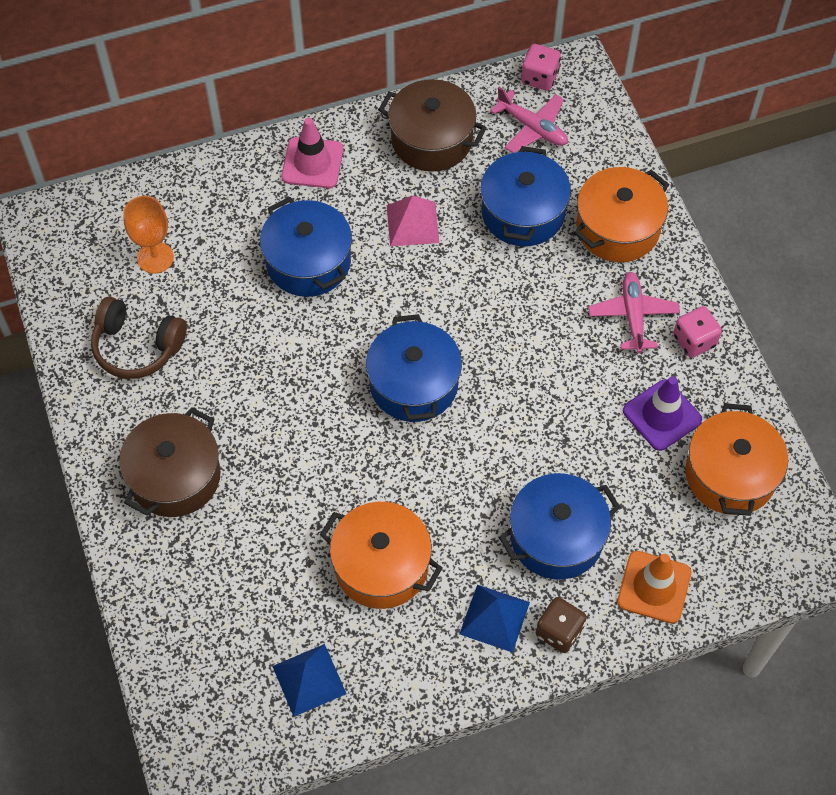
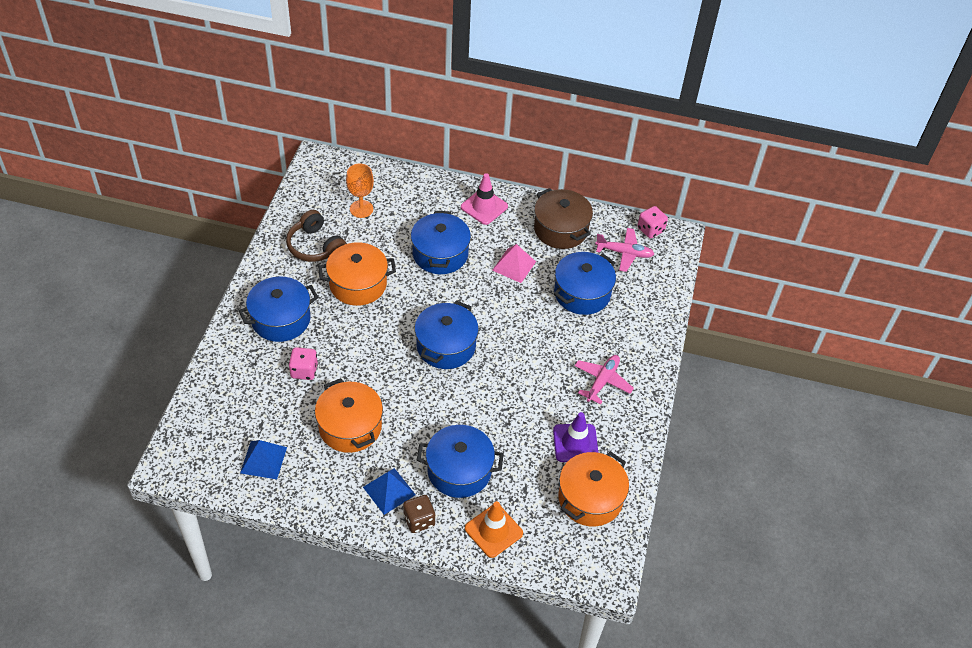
camera: 30 degrees right, 10 degrees down
(175, 477) = (281, 319): brown pot -> blue pot
(532, 128) = (624, 253): pink plane -> pink plane turned 60 degrees counterclockwise
(618, 228) = (632, 331): orange pot -> orange pot (358, 284)
(694, 341) = (628, 415): pink dice -> pink dice (304, 371)

